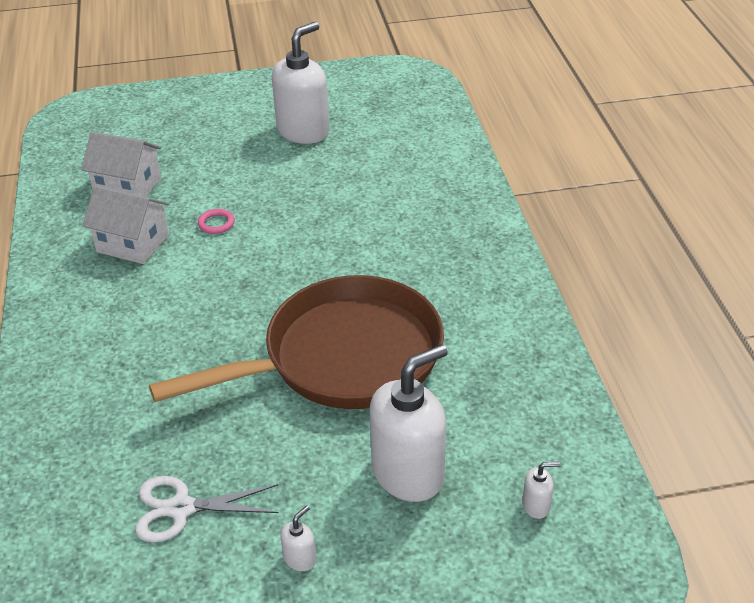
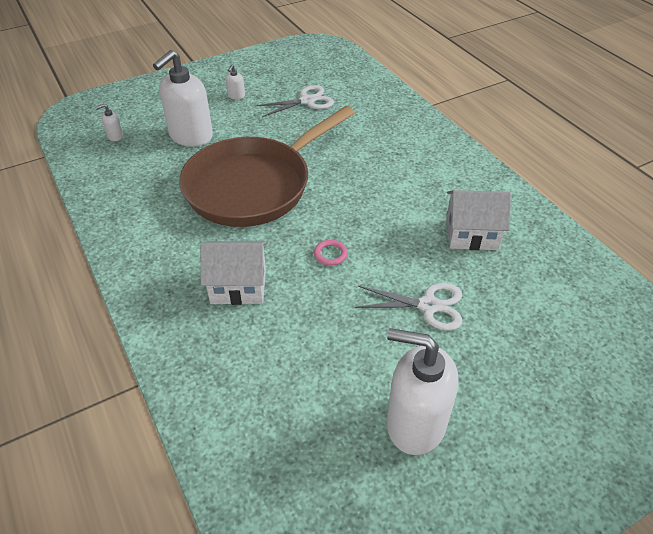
camera: 160 degrees right, 5 degrees up
(127, 187) = (533, 290): white house -> white house (238, 286)
(216, 224) = (418, 269): pink ring -> pink ring (330, 254)
(232, 194) = (428, 306): none -> white scissors
(303, 131) = (415, 423): white soap dispenser -> white soap dispenser turned 90 degrees clockwise

